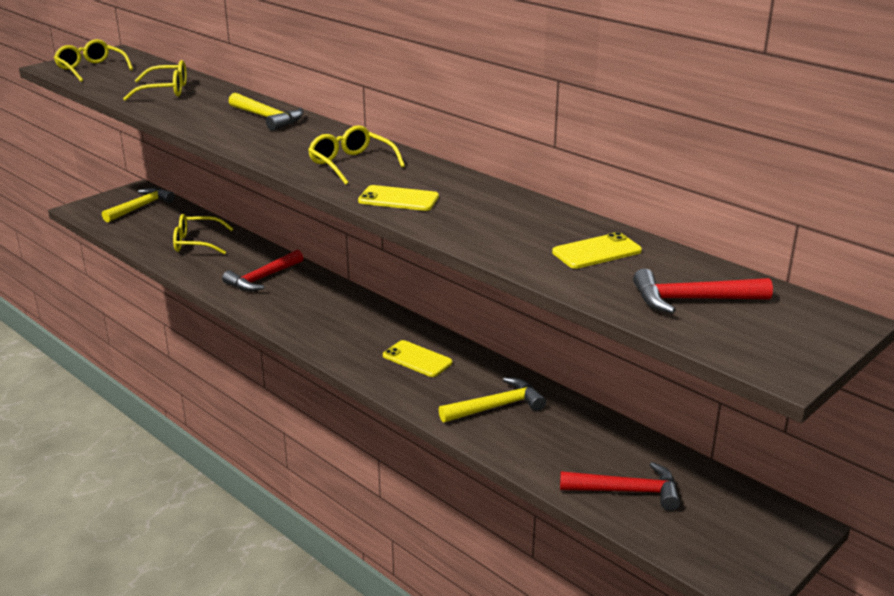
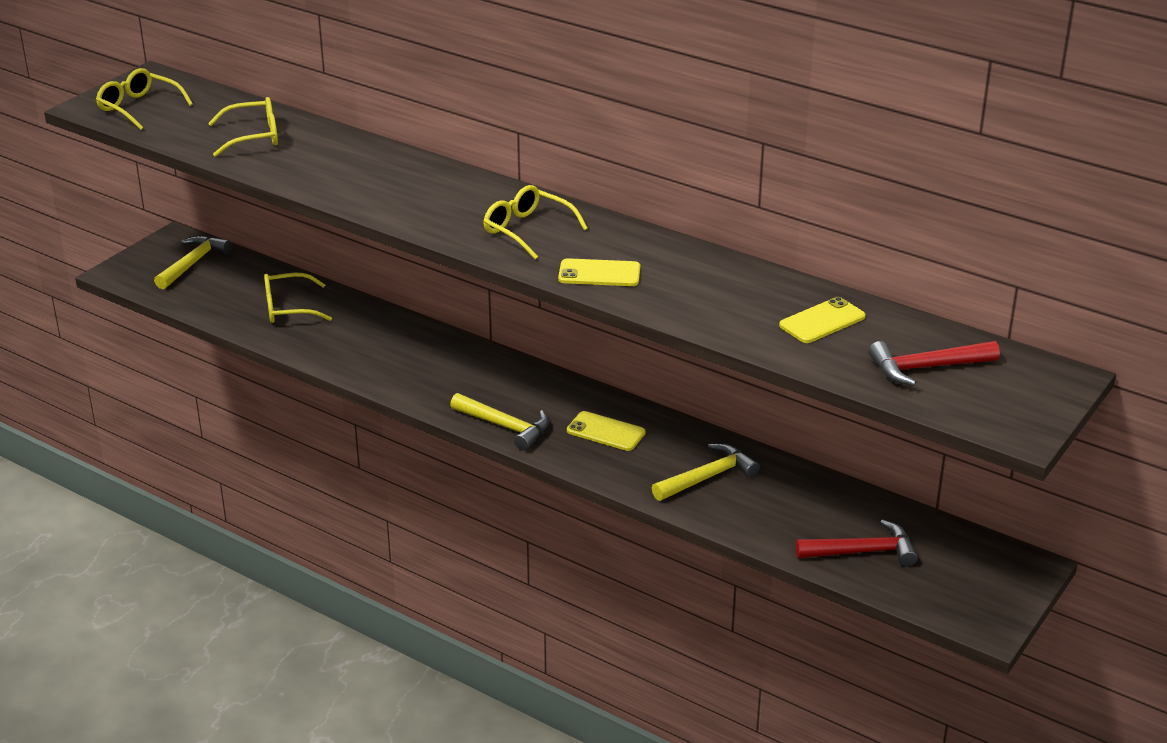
camera: 10 degrees left, 5 degrees up
(263, 278) = (390, 348): red hammer -> none
(267, 118) = (399, 170): yellow hammer -> yellow hammer (505, 426)

